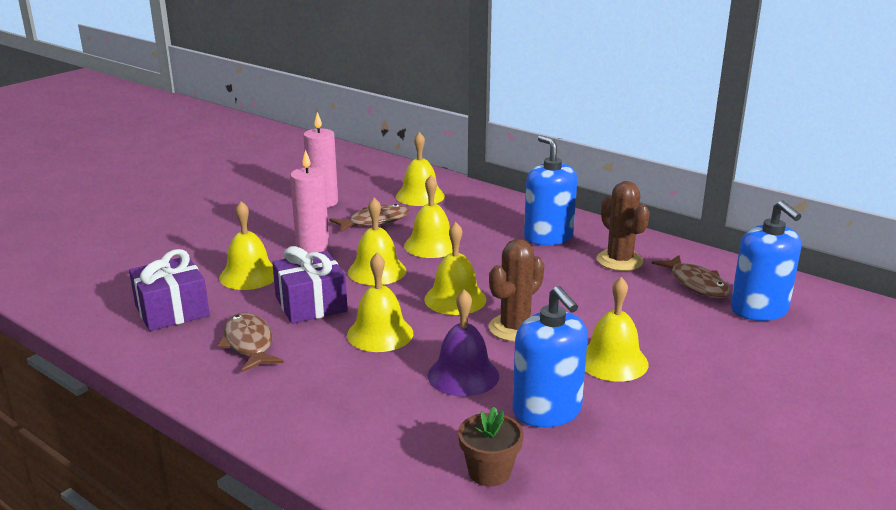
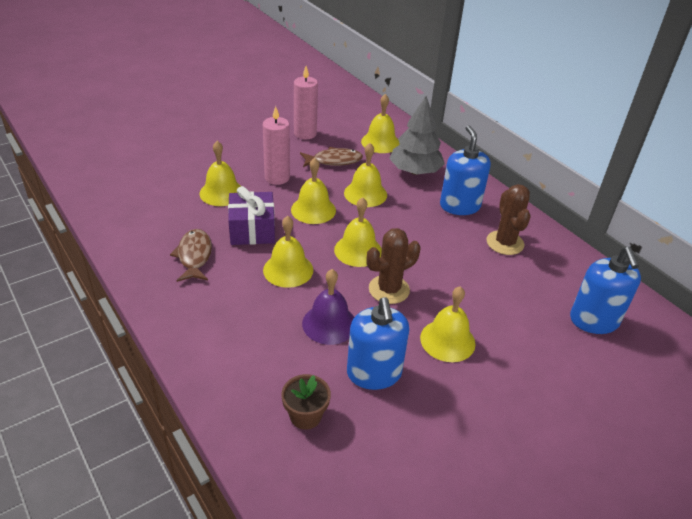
camera: 15 degrees right, 15 degrees up
(172, 310) = (156, 213): purple gift -> none
(477, 215) = (415, 171): none -> grey tree
(696, 284) = (555, 281): brown fish -> none

